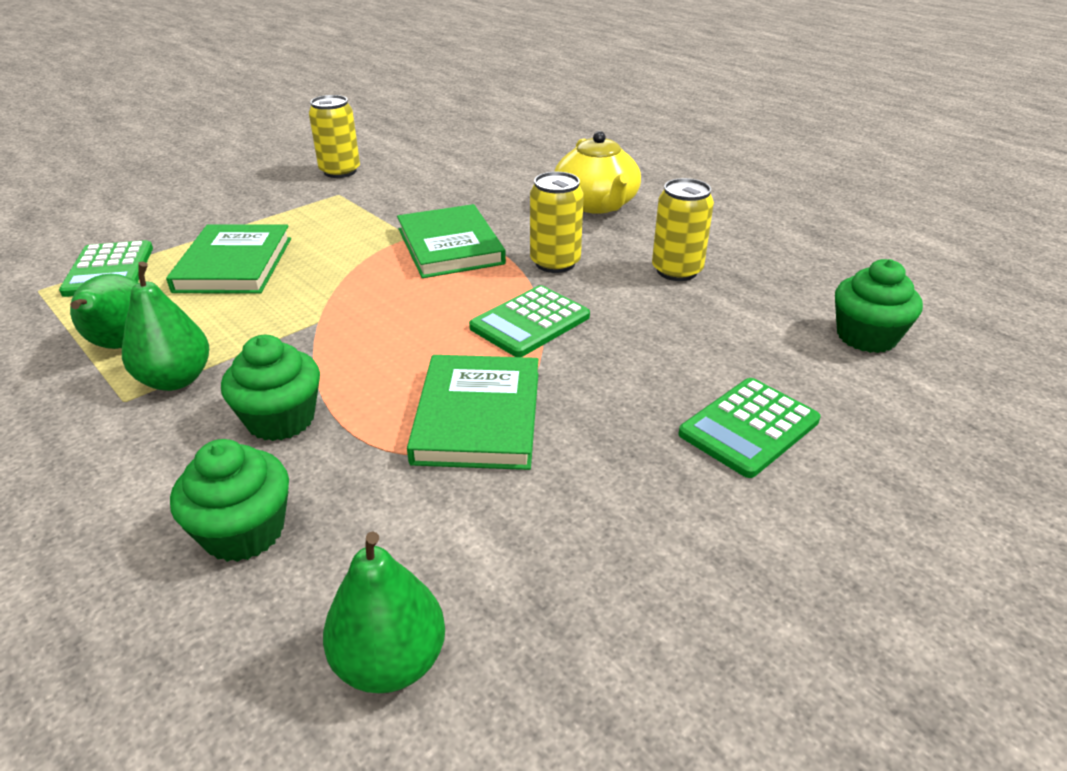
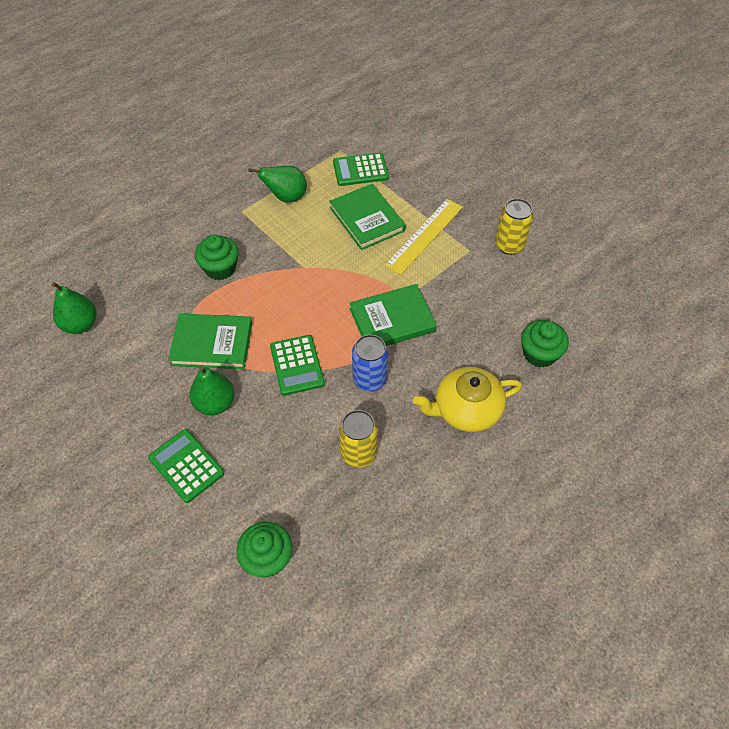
camera: 90 degrees right, 20 degrees up
(176, 380) = (255, 224): green pear -> green pear (215, 403)
(234, 264) = (367, 219): green book -> green book turned 60 degrees clockwise
(244, 531) = (151, 271): green cupcake -> green cupcake (539, 354)
(295, 221) = (424, 236): none -> yellow ruler
(530, 322) = (297, 365): green calculator -> green calculator turned 150 degrees counterclockwise
(555, 263) = (369, 379): yellow can -> blue can

